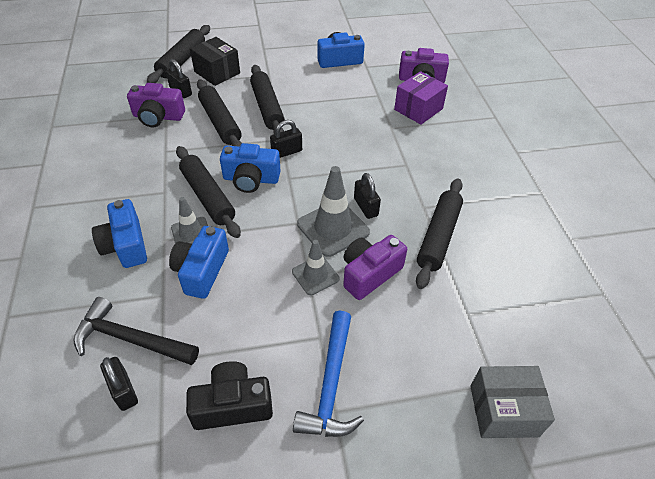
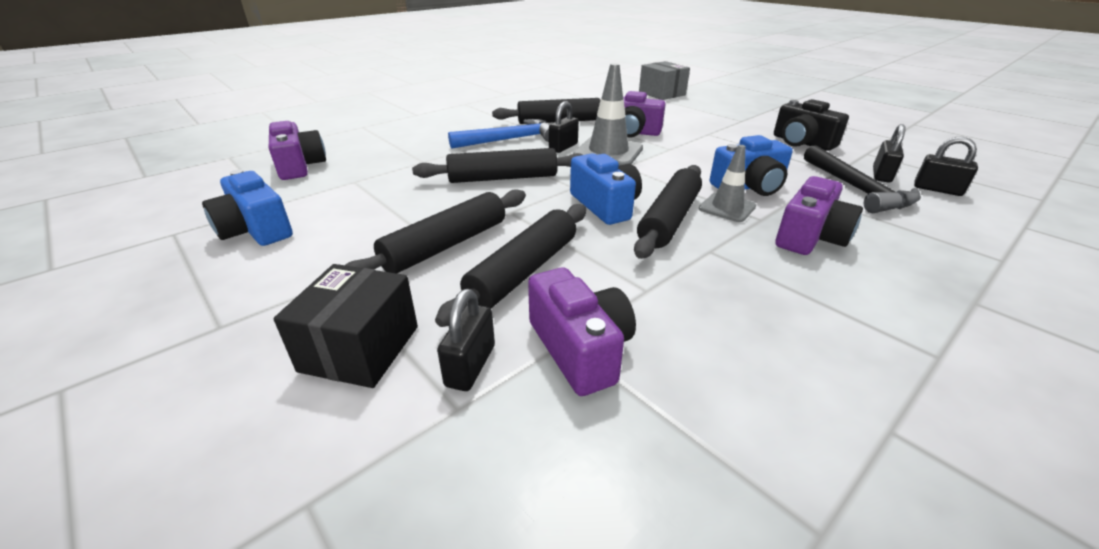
camera: 120 degrees left, 15 degrees down
(126, 245) = (810, 237): blue camera -> purple camera
(182, 60) = (323, 446): black rolling pin -> black rolling pin (503, 178)
(286, 152) = (531, 201): black padlock -> black padlock (937, 189)
(315, 275) = (666, 146): grey traffic cone -> none
(331, 385) = (730, 124): blue hammer -> blue hammer (509, 140)
(418, 109) = (372, 156): purple box -> none

